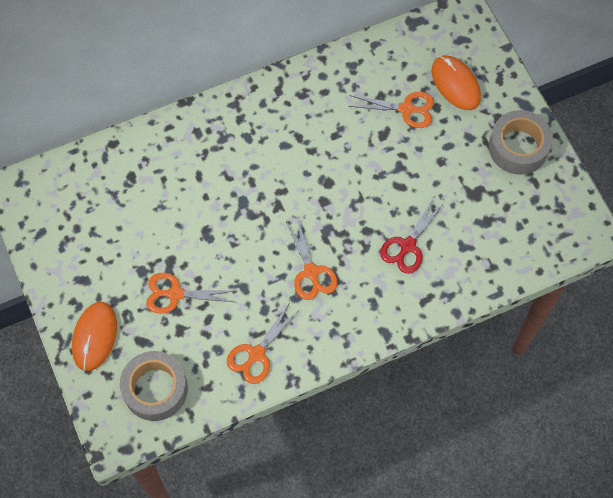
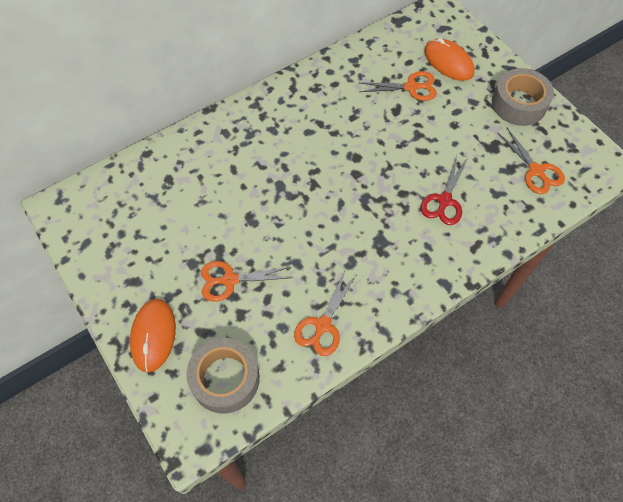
camera: 10 degrees left, 5 degrees down
(311, 272) = (359, 238): orange scissors -> orange scissors (536, 171)

